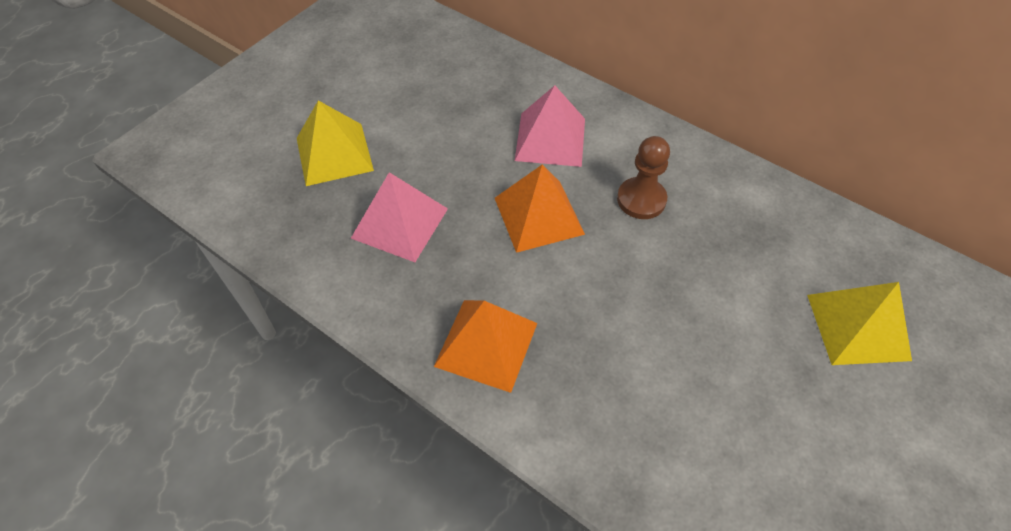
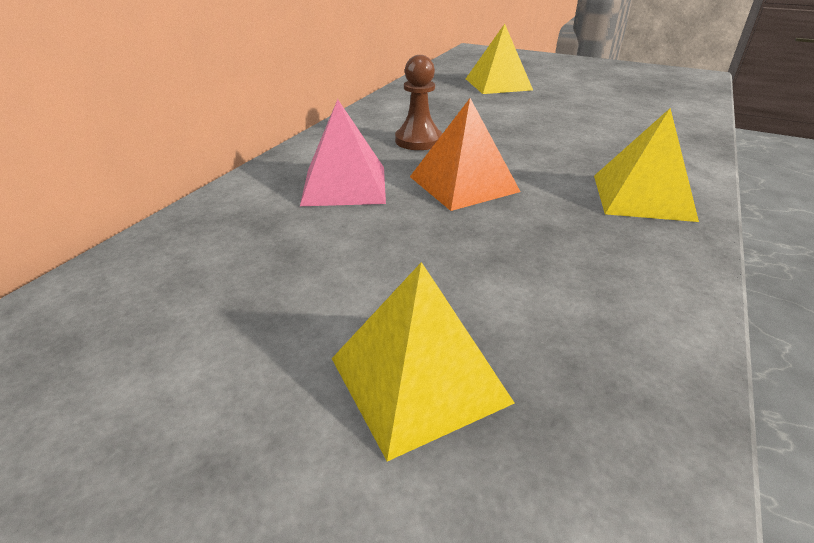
camera: 100 degrees left, 20 degrees down
(399, 223) = (531, 274): pink pyramid -> none
(486, 344) = (642, 197): orange pyramid -> yellow pyramid

